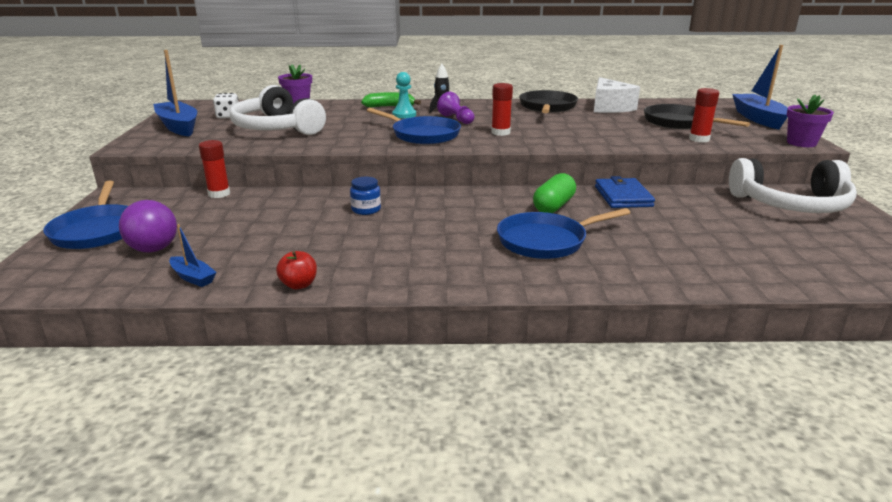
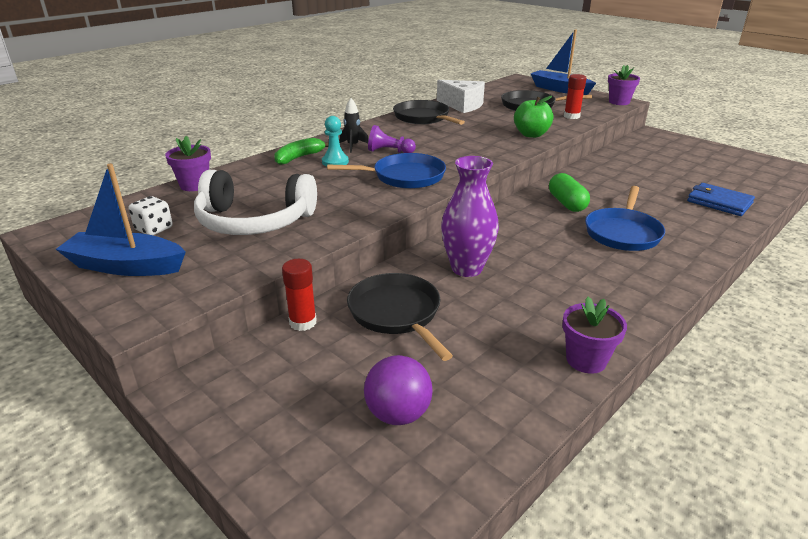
camera: 45 degrees left, 5 degrees up
(97, 230) = (282, 438): blue pan -> none
(193, 277) = (503, 412): blue boat -> none
(268, 211) = (397, 313): none -> black pan
(299, 285) = (586, 360): red apple -> purple flower pot
(366, 210) = (466, 268): blue jar -> purple vase
(500, 132) = (453, 153): red glue stick -> none
(609, 140) = (531, 135): none -> green apple
(623, 196) = (582, 178): blue wallet -> blue wallet (719, 202)
(791, 204) = (658, 148): white headphones -> none

